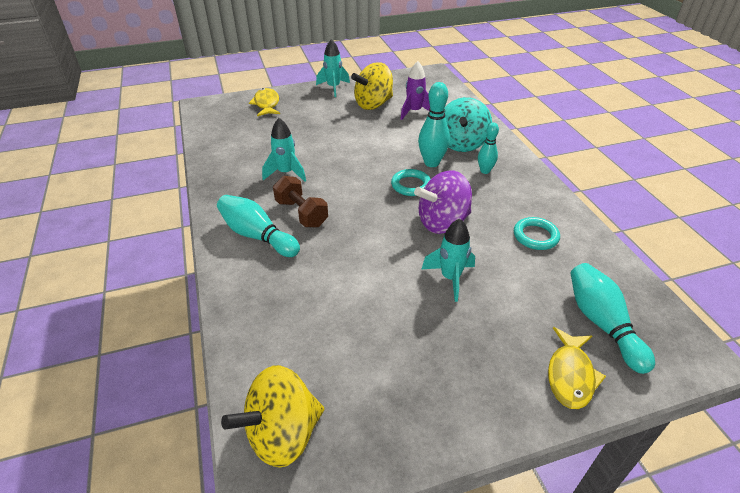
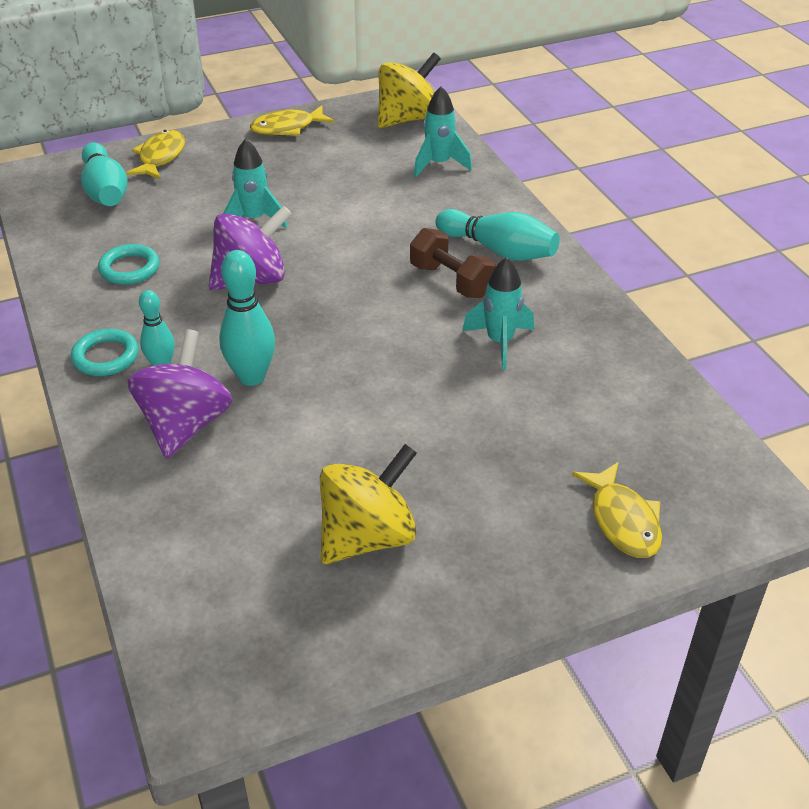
camera: 175 degrees right, 0 degrees up
(333, 88) = (480, 600): turquoise rocket -> turquoise rocket (439, 164)
(411, 185) = (291, 332): turquoise ring -> turquoise ring (106, 357)
(414, 112) = (270, 515): purple rocket -> none
(434, 424) = (287, 128): none -> yellow fish
(461, 144) = (185, 424): turquoise spinning top -> purple spinning top

